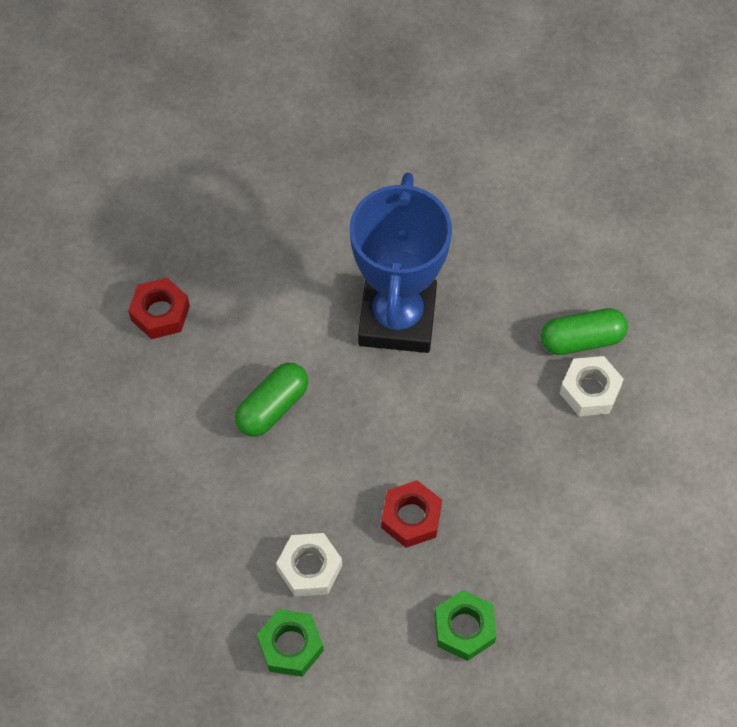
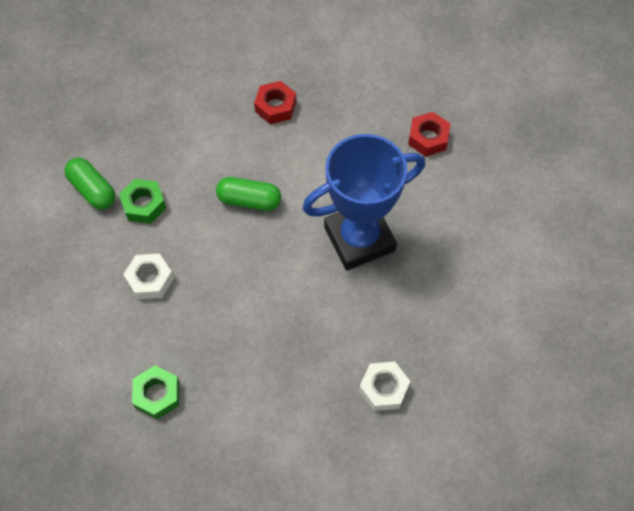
camera: 60 degrees right, 0 degrees up
(291, 646) = (92, 296): green nut -> green nut (144, 205)
(411, 518) = (218, 321): red nut -> red nut (428, 138)
(581, 340) = (420, 363): green capsule -> green capsule (93, 190)

